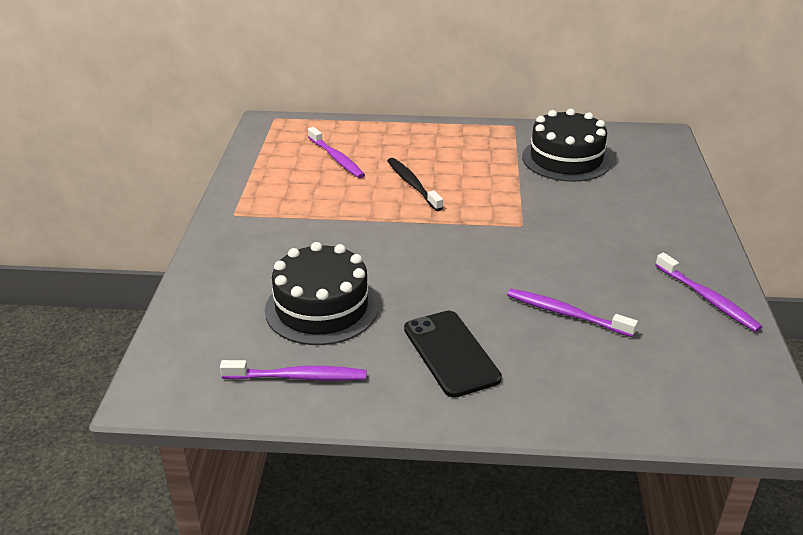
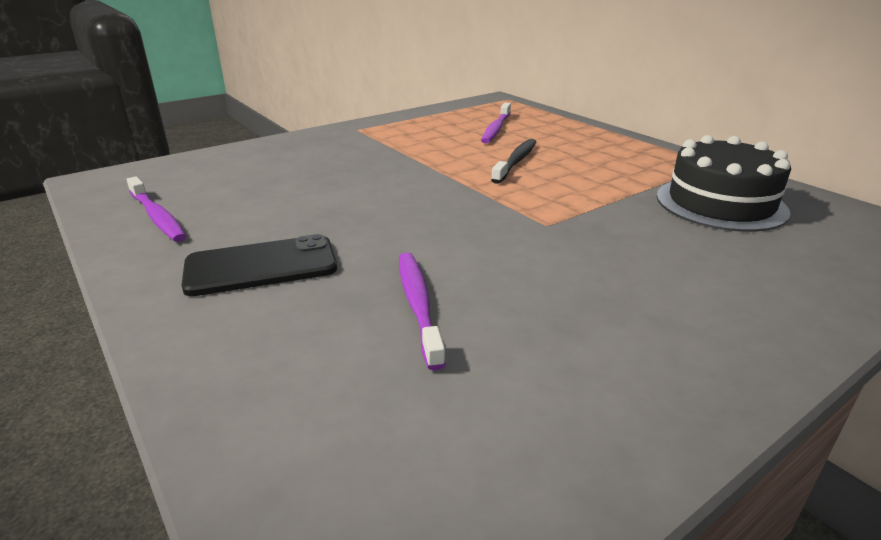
camera: 50 degrees right, 5 degrees down
(321, 308) = (270, 192): black cake -> none
(451, 353) = (261, 266): black phone -> black phone turned 45 degrees clockwise
(707, 299) = (624, 408): purple toothbrush -> none

